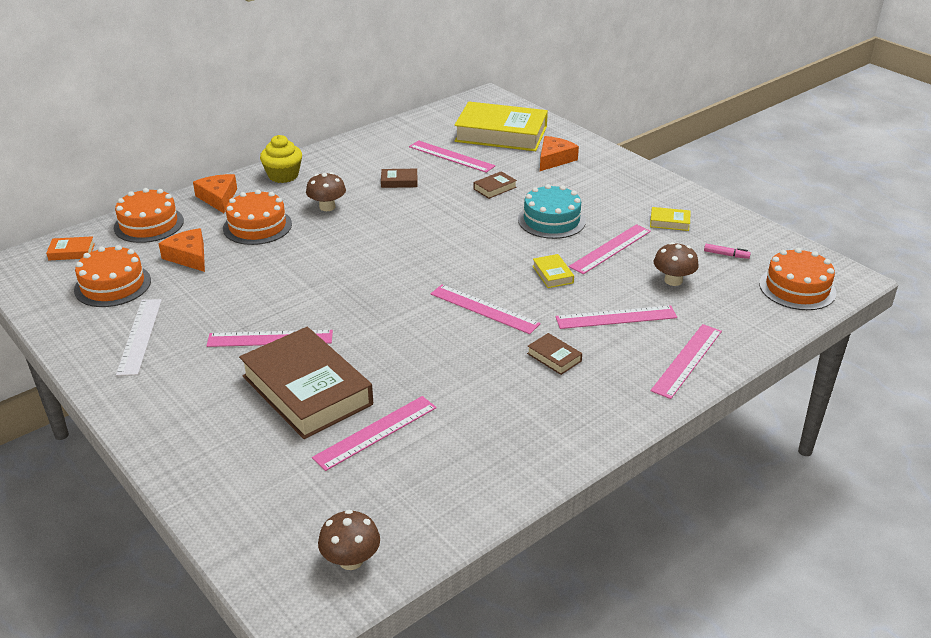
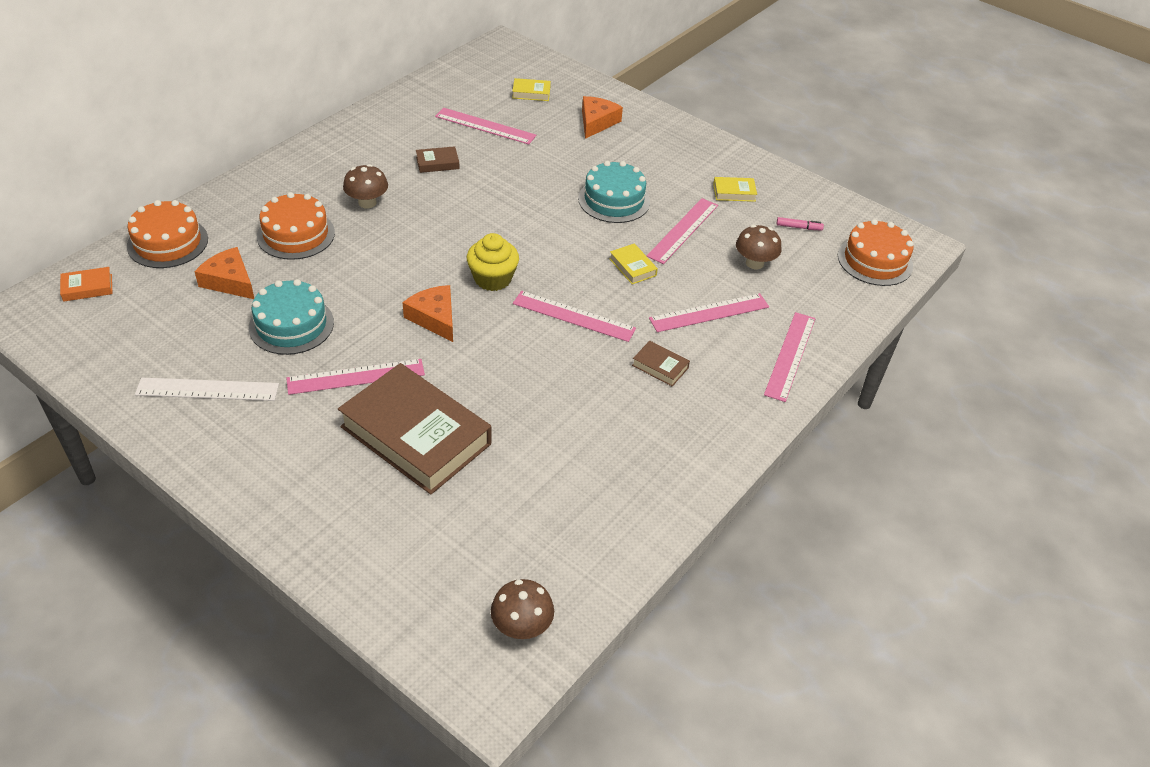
camera: 15 degrees left, 10 degrees up
(112, 285) = (152, 327): orange cake -> none
(140, 336) = (207, 389): white ruler -> white ruler turned 75 degrees counterclockwise
(218, 198) = (238, 201): orange cheese -> orange cheese (434, 318)
(229, 293) = (291, 325): none -> turquoise cake
(283, 175) = (304, 165): yellow cupcake -> yellow cupcake (492, 279)
(375, 432) = (503, 476): pink ruler -> none
(494, 188) = (543, 164): brown book -> none
(501, 134) = (531, 93): yellow book -> yellow book, size x0.40

